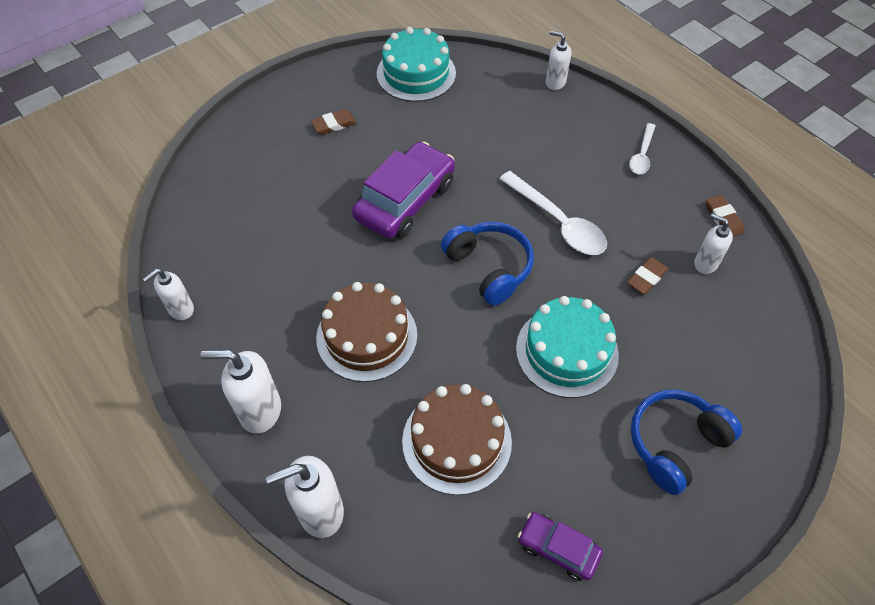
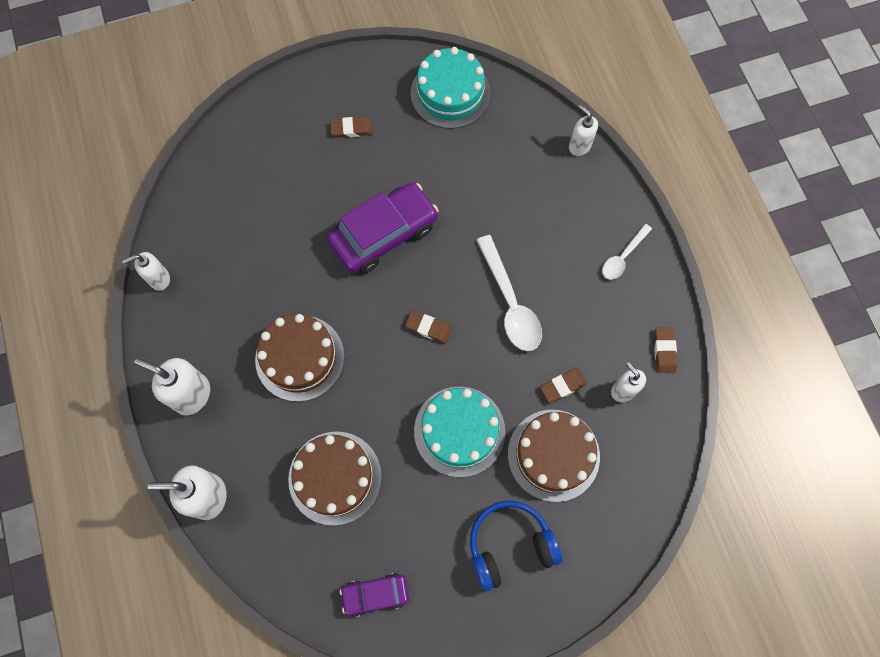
camera: 20 degrees right, 15 degrees up
(489, 268) = (428, 328): blue headphones -> brown eraser
(558, 549) = (375, 594): purple car -> purple car turned 60 degrees counterclockwise
(672, 342) = (553, 455): none -> brown cake

